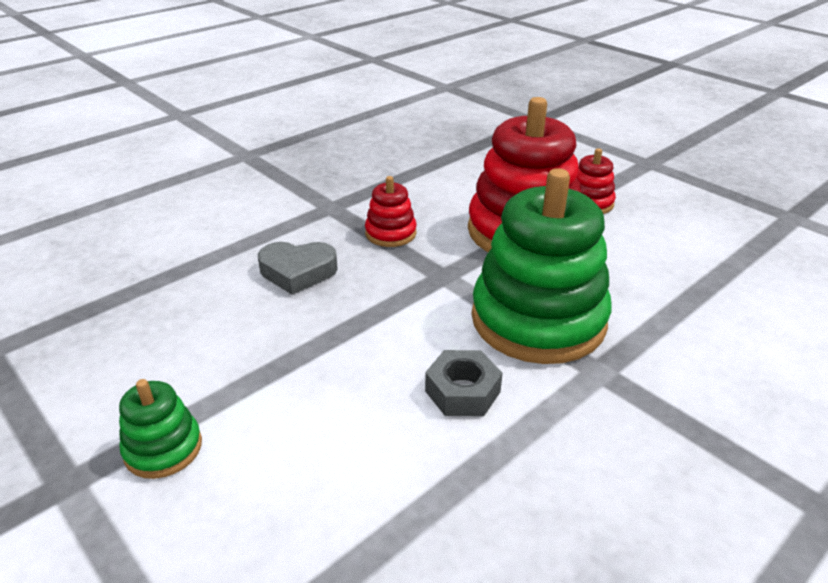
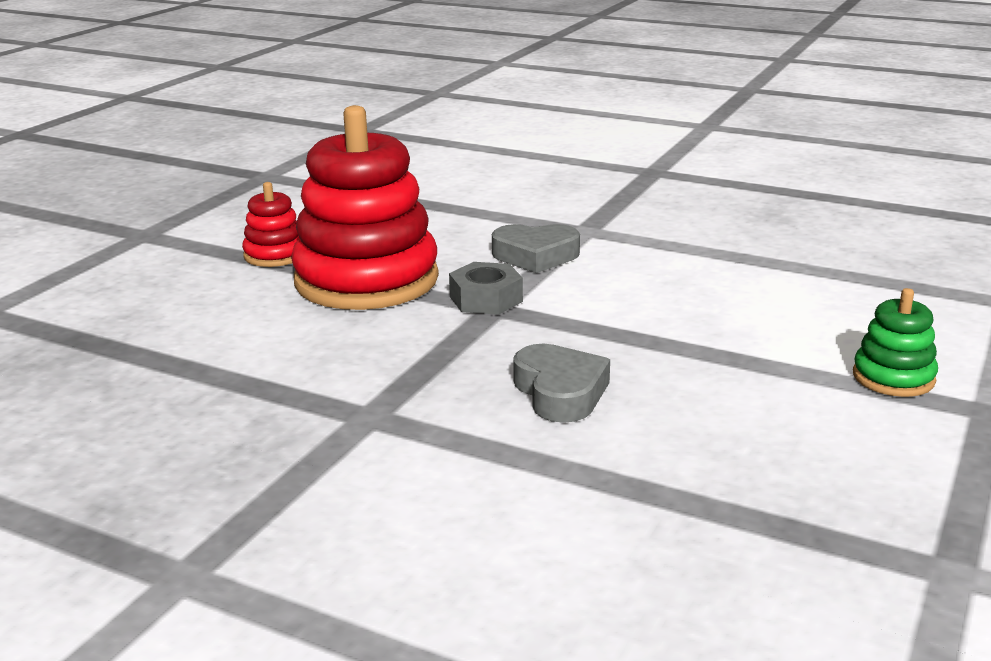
camera: 110 degrees left, 10 degrees down
(390, 233) = (421, 353): red stacking toy -> none
(462, 391) = (667, 271): grey nut -> grey nut (486, 299)
(538, 320) = (535, 256): green stacking toy -> grey heart

